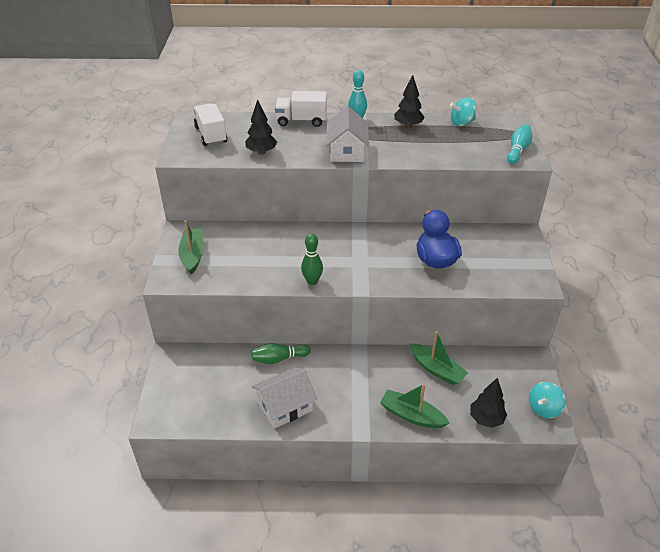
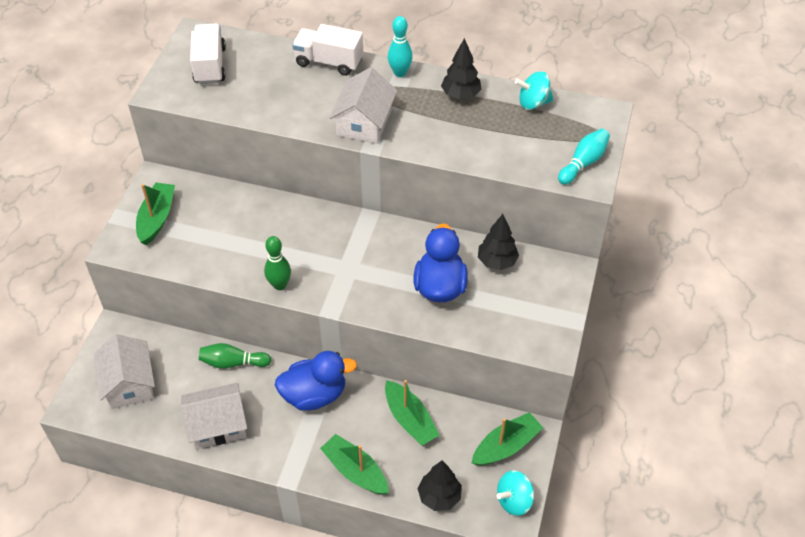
camera: 15 degrees right, 10 degrees up
(197, 391) = (129, 383): none -> white house
(261, 152) = (259, 104): black tree -> black tree (497, 261)
(354, 368) = (314, 395): none -> blue duck
(517, 372) = (506, 446): none -> green boat

